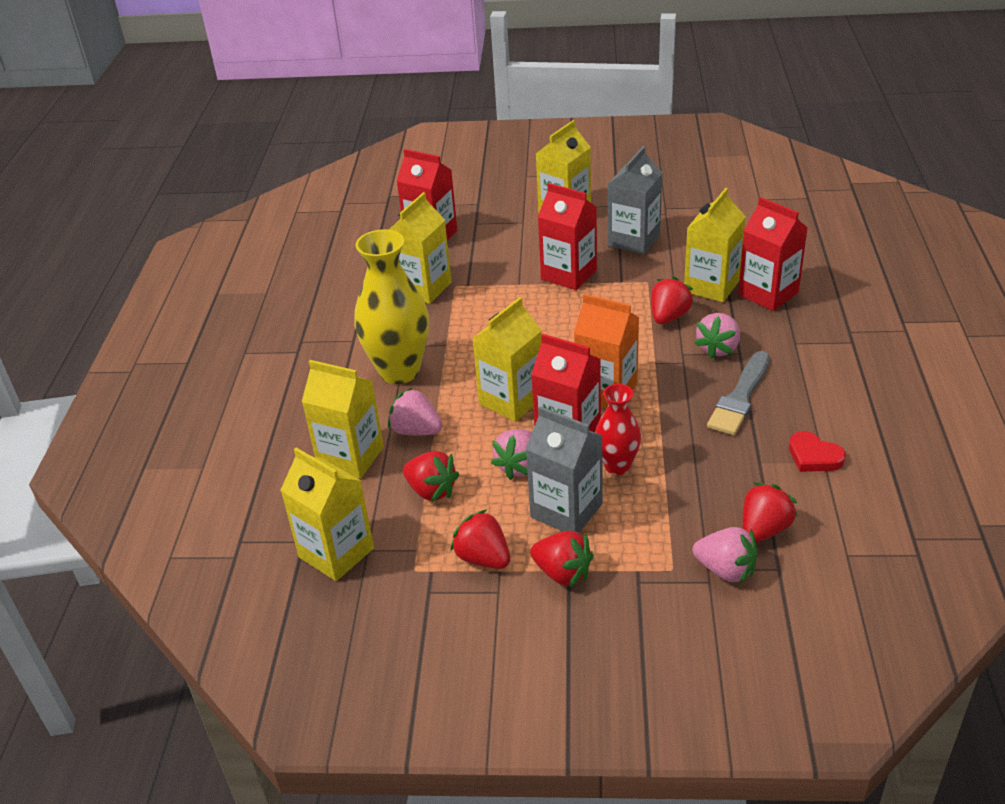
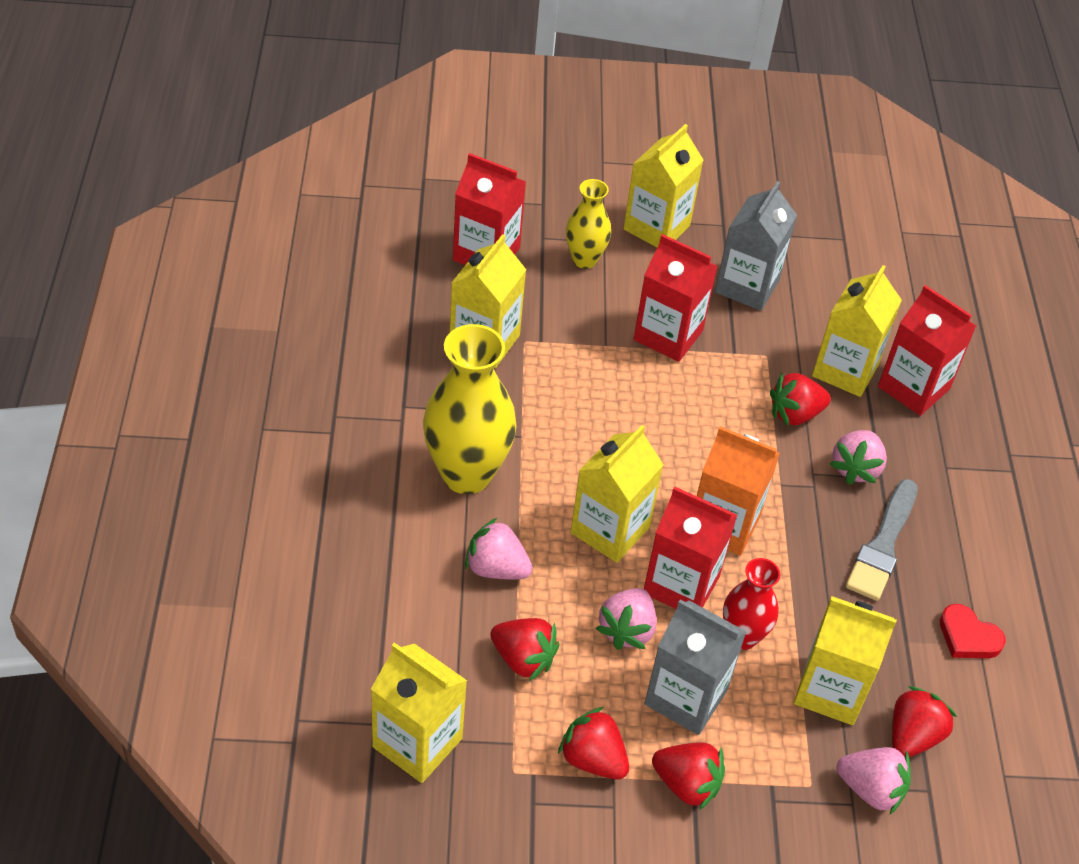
camera: 10 degrees left, 10 degrees up
(350, 457) = (419, 603): yellow carton -> yellow carton (830, 690)
(506, 234) = (584, 259): none -> yellow vase
(669, 317) = (795, 414): red strawberry -> red strawberry turned 135 degrees counterclockwise

